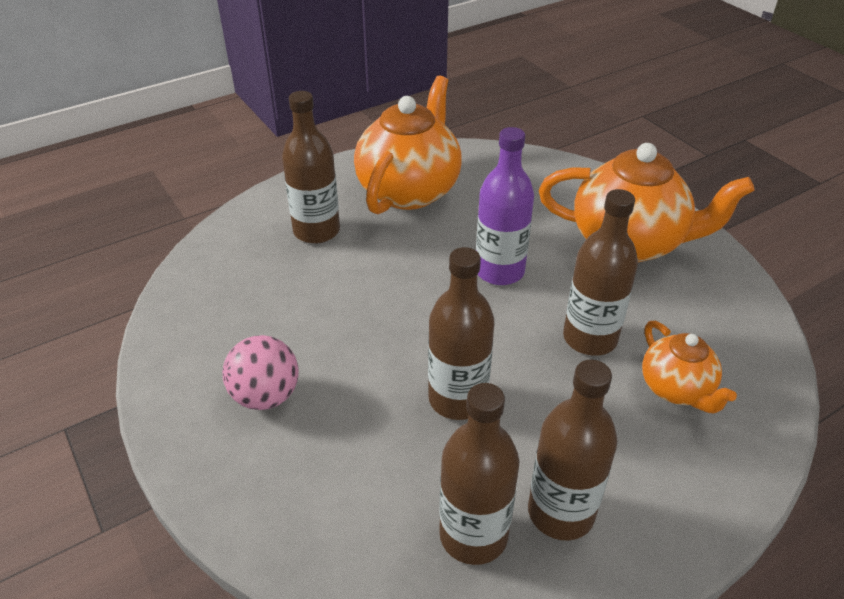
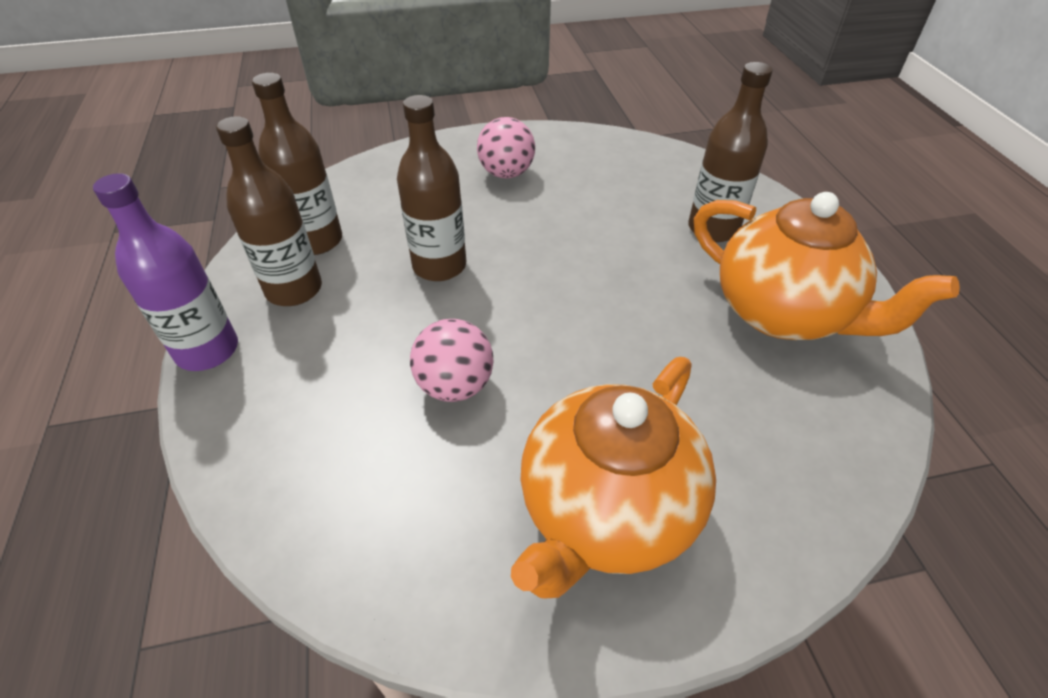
camera: 110 degrees right, 5 degrees up
(499, 271) = (597, 347): purple bottle -> purple bottle (207, 350)
(590, 338) = (455, 385): brown bottle -> pink ball
(676, 389) = (343, 429): orange teapot -> none

